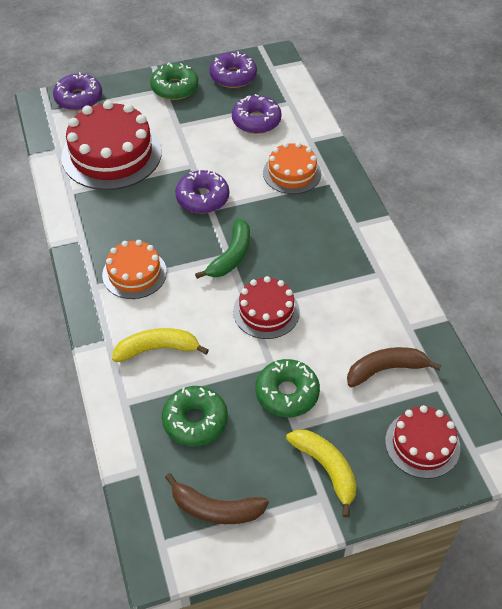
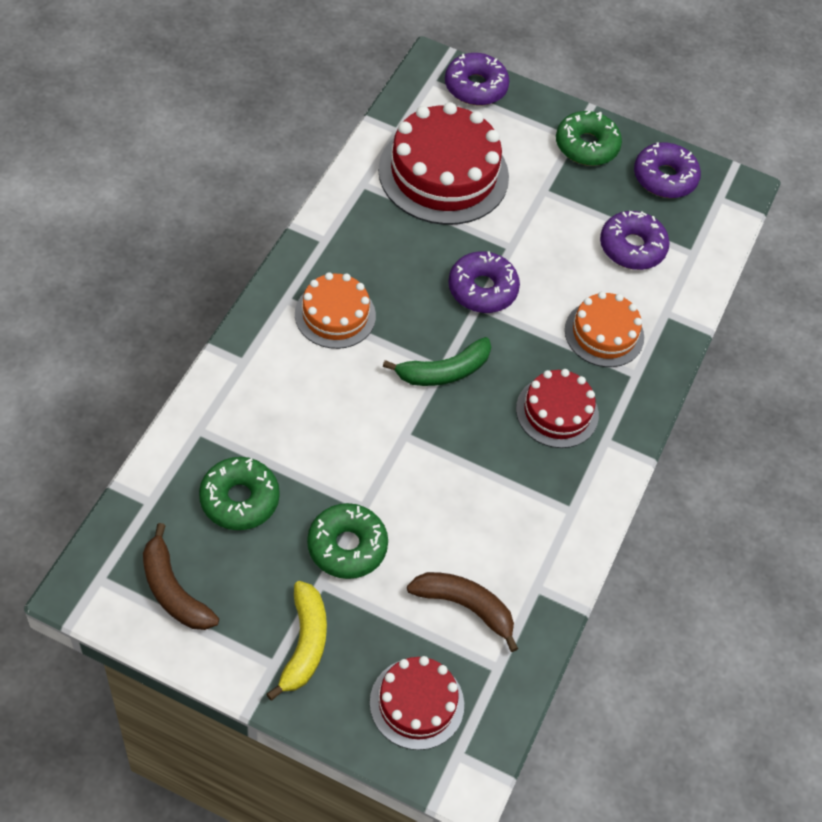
camera: 35 degrees right, 5 degrees up
(157, 349) = (278, 405): yellow banana -> none
(266, 311) = (415, 454): red cake -> red cake (557, 412)

